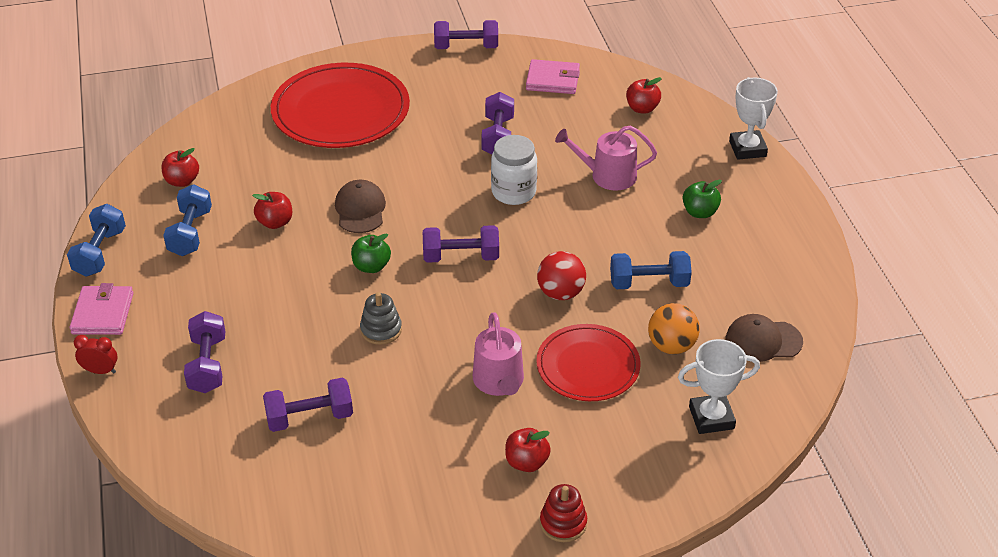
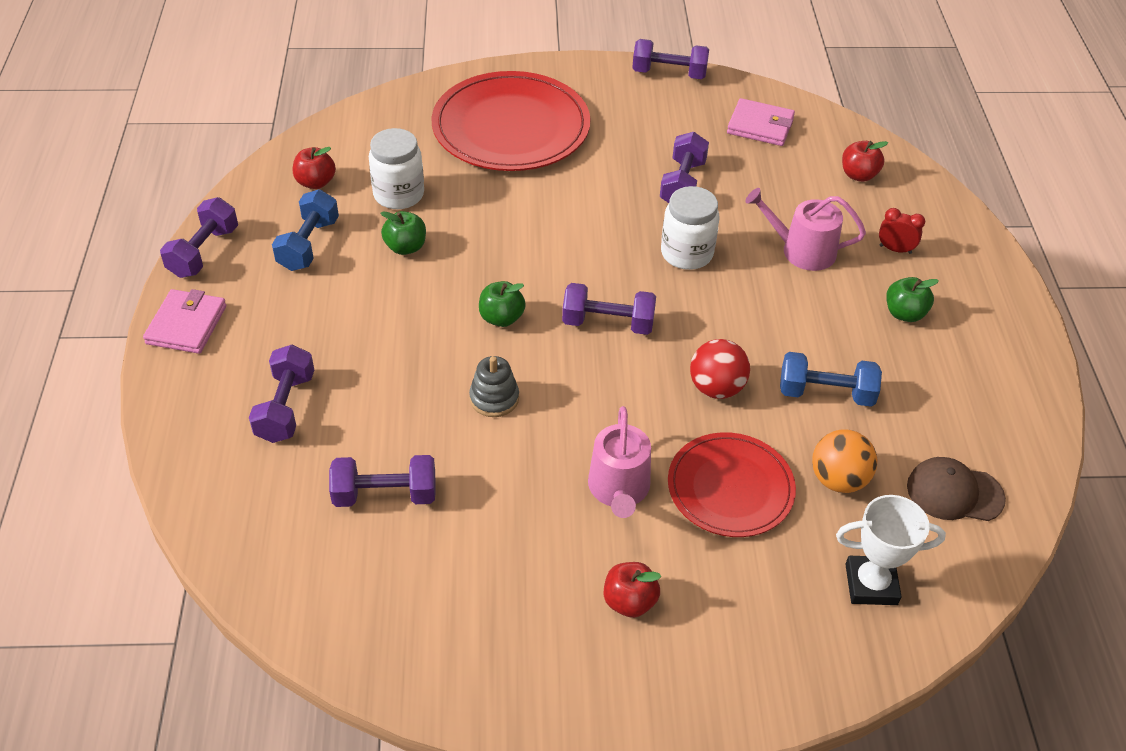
camera: 10 degrees right, 5 degrees up
(100, 253) = (204, 252): blue dumbbell -> purple dumbbell
(100, 371) = (164, 394): red clock -> red clock (895, 249)
(258, 180) = (399, 194): none -> white jar
(275, 222) = (405, 247): red apple -> green apple
(360, 210) = (505, 247): brown cap -> none
(563, 523) = (657, 693): red stacking toy -> none
(747, 149) = (977, 243): white trophy -> none

